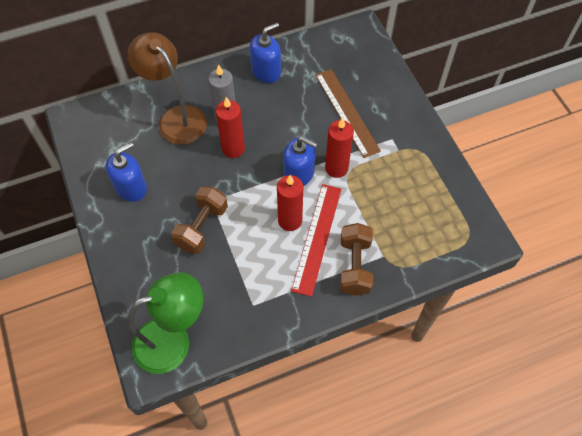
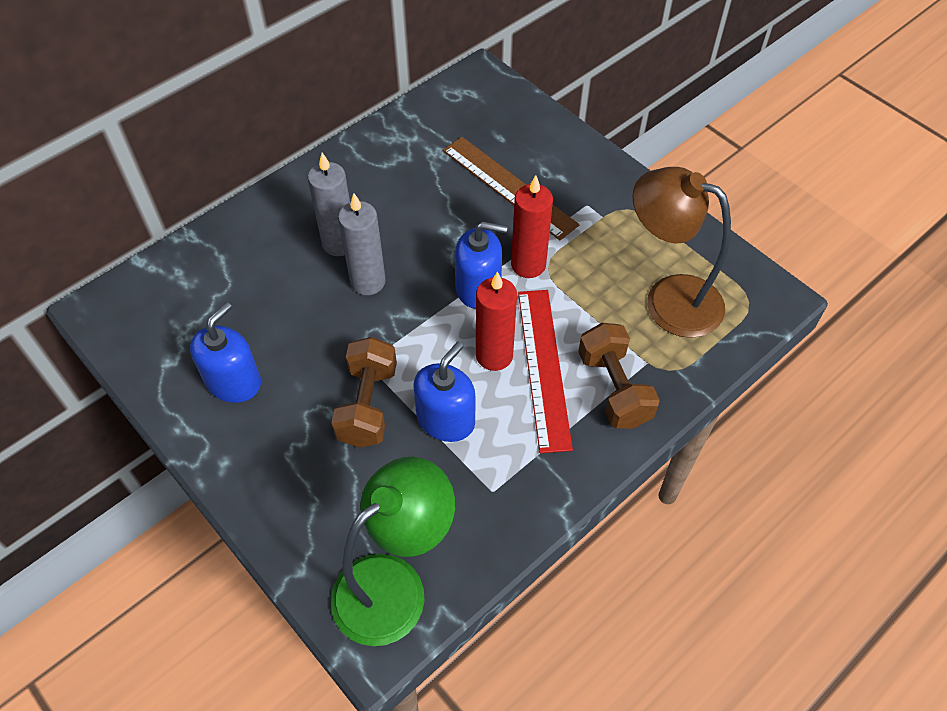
camera: 20 degrees left, 5 degrees down
(176, 118) = (263, 263): brown lamp -> brown lamp (668, 299)
(233, 149) = (368, 282): red candle -> grey candle
(266, 71) = (370, 164): blue soap dispenser -> blue soap dispenser (446, 419)

